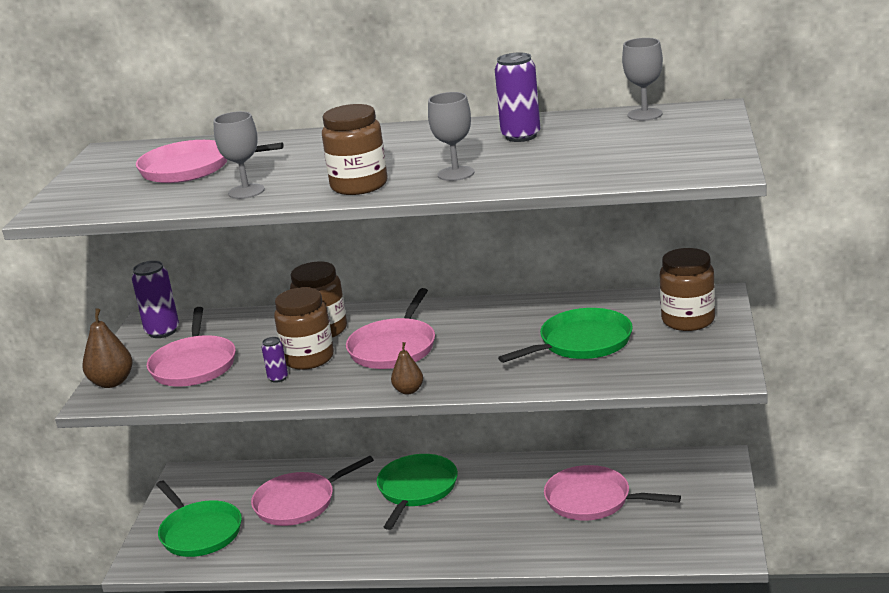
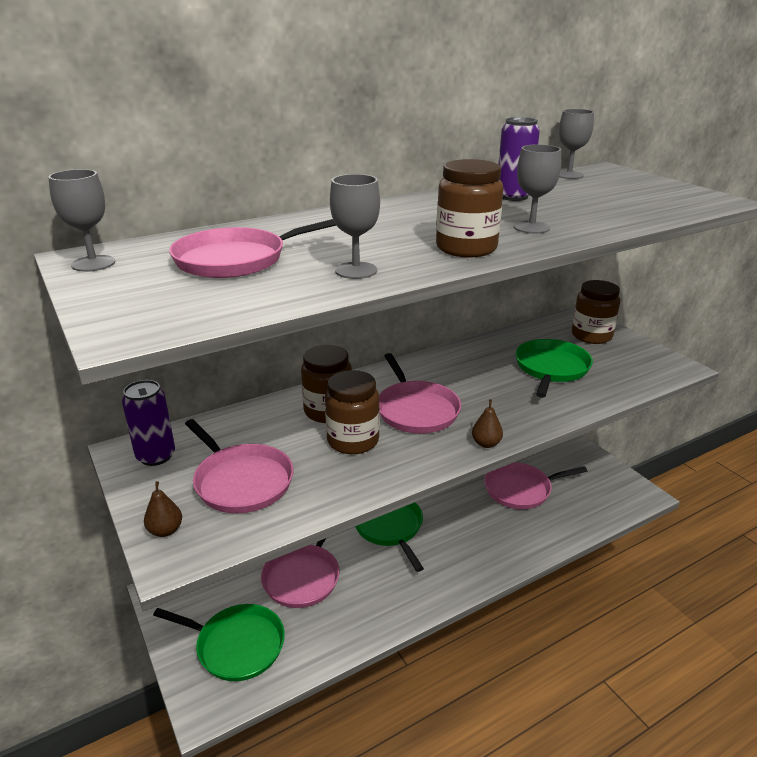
camera: 40 degrees left, 5 degrees up
(108, 157) = (93, 263): none -> grey goblet
(112, 382) = (165, 530): brown pear -> brown pear, size x0.62
(278, 378) = (350, 468): purple can -> none

